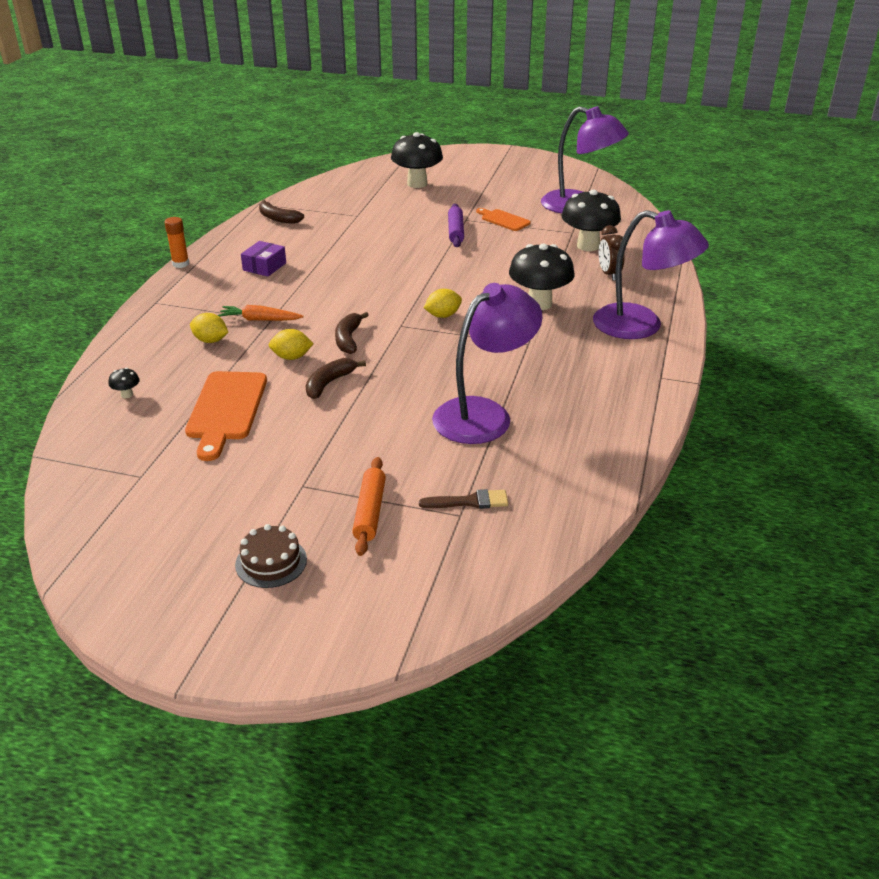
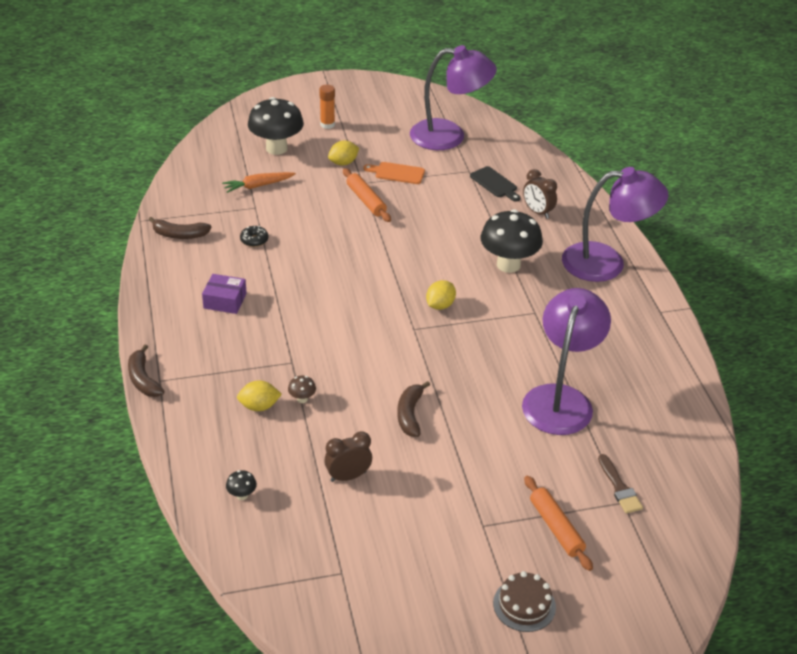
camera: 30 degrees left, 5 degrees up
(180, 264) = (136, 324): orange glue stick -> orange glue stick (327, 124)
(226, 410) = (348, 476): orange cutting board -> brown clock
(250, 346) = (302, 399): none -> brown mushroom
(259, 320) = (282, 366): orange carrot -> orange carrot (258, 186)
(264, 266) = (225, 301): purple box -> purple box turned 75 degrees counterclockwise
(292, 357) = (351, 398): yellow lemon -> yellow lemon (343, 163)
(332, 235) = (254, 240): none -> black donut
(348, 339) = (382, 360): brown banana -> brown banana (143, 379)
(455, 231) = (366, 200): purple rolling pin -> orange rolling pin
(469, 502) = (619, 487): brown brush -> brown brush turned 105 degrees clockwise
(588, 246) = (495, 183): black mushroom -> black cutting board

